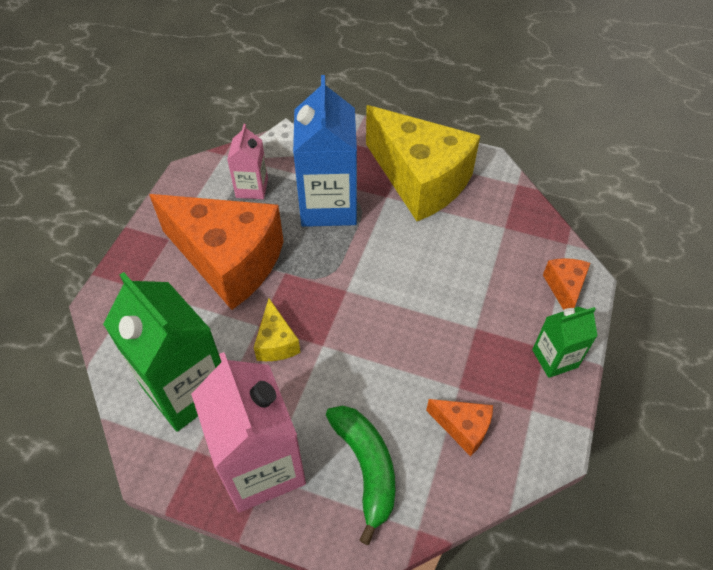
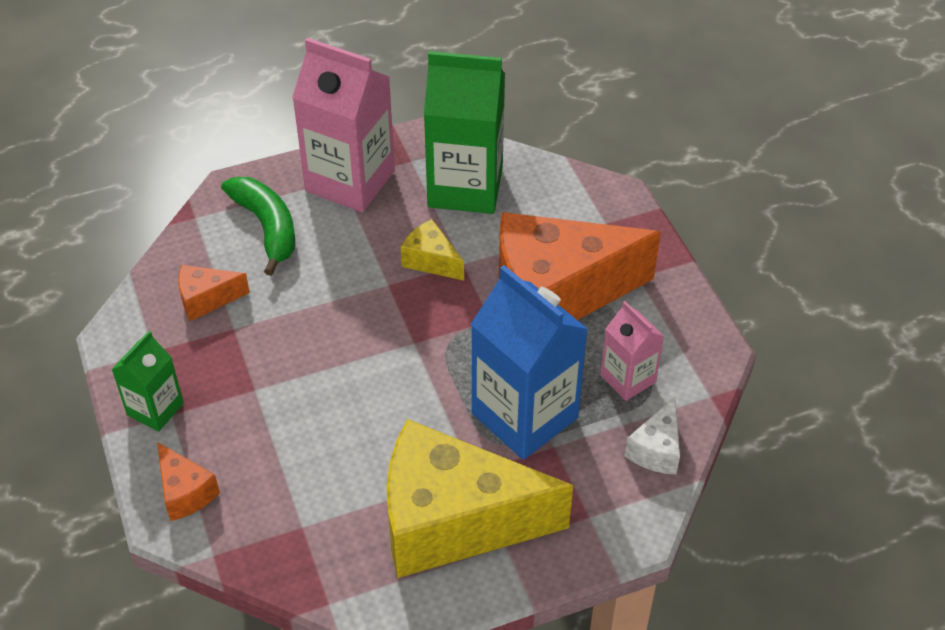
camera: 140 degrees right, 5 degrees down
(366, 467) = (267, 227): green banana -> green banana turned 150 degrees counterclockwise

